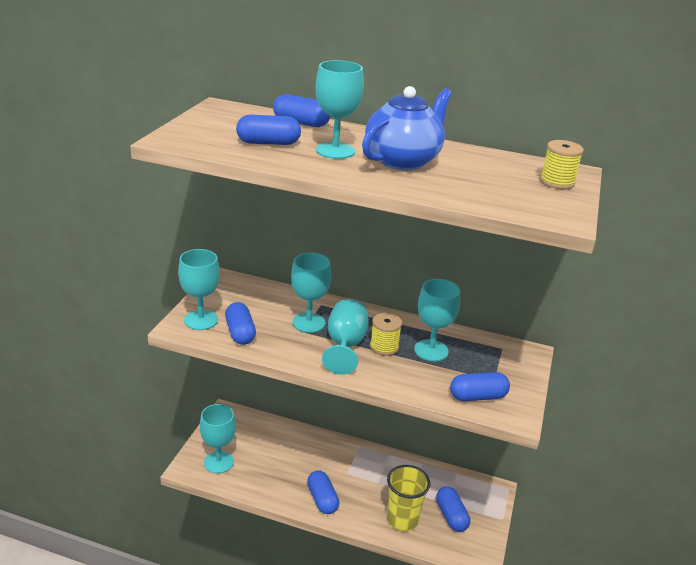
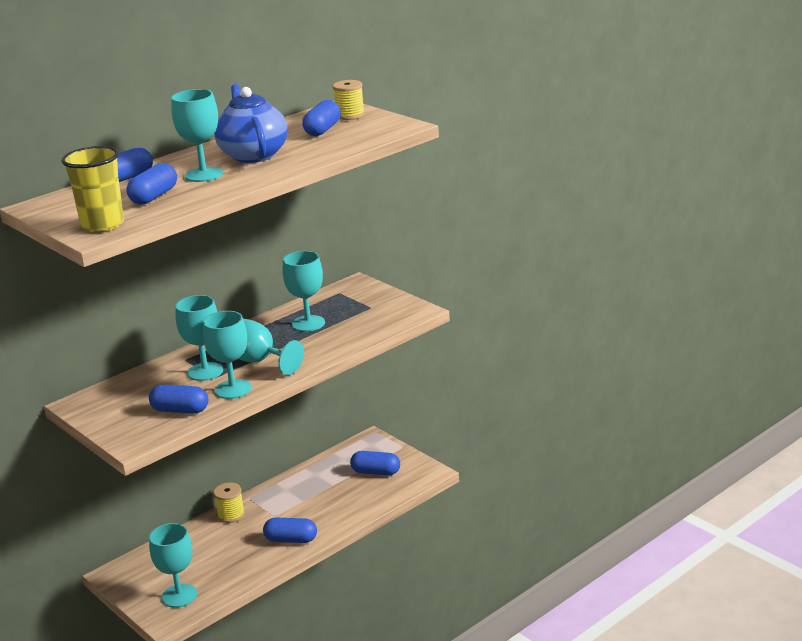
camera: 55 degrees left, 5 degrees down
(201, 320) = (135, 428): turquoise goblet -> turquoise goblet (233, 389)
(384, 347) = (280, 343): yellow spool -> yellow spool (231, 515)
(402, 519) = (355, 500): yellow cup -> yellow cup (103, 225)
(478, 396) = (383, 320): blue capsule -> blue capsule (323, 130)

